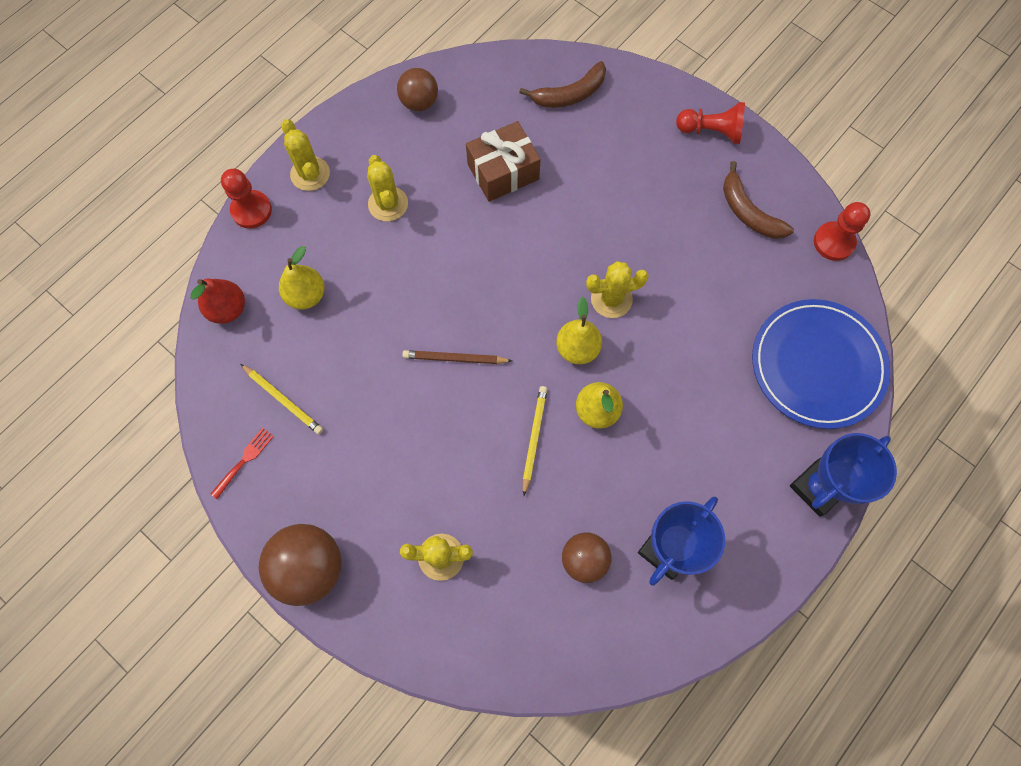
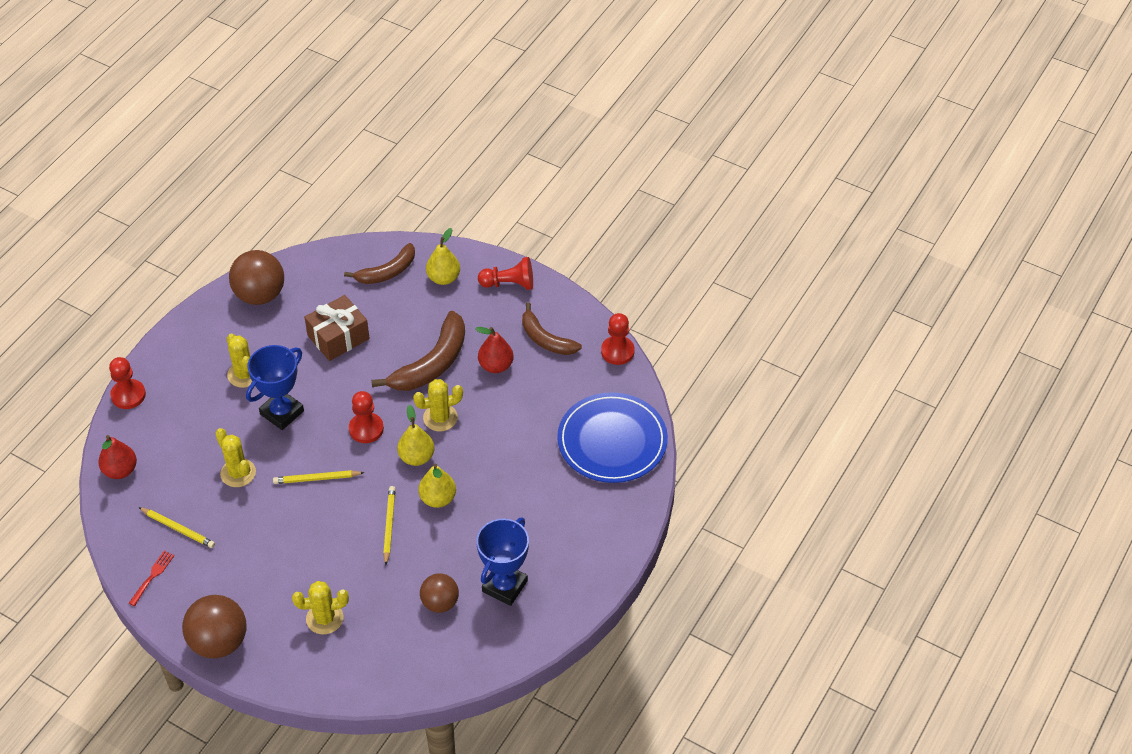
camera: 10 degrees left, 20 degrees down
(306, 295) = (185, 451): yellow pear -> yellow pear (443, 278)
(310, 174) = (174, 361): yellow cactus -> yellow cactus (238, 473)
(419, 102) = (260, 295): brown ball -> brown ball, size x1.58
(455, 358) = (316, 479): brown pencil -> yellow pencil
(521, 300) = (366, 429): none -> red pawn
(609, 223) = (432, 363): none -> brown banana
(685, 239) = (496, 366): none -> red pear
(817, 488) = (620, 526): blue trophy -> blue trophy (282, 412)

